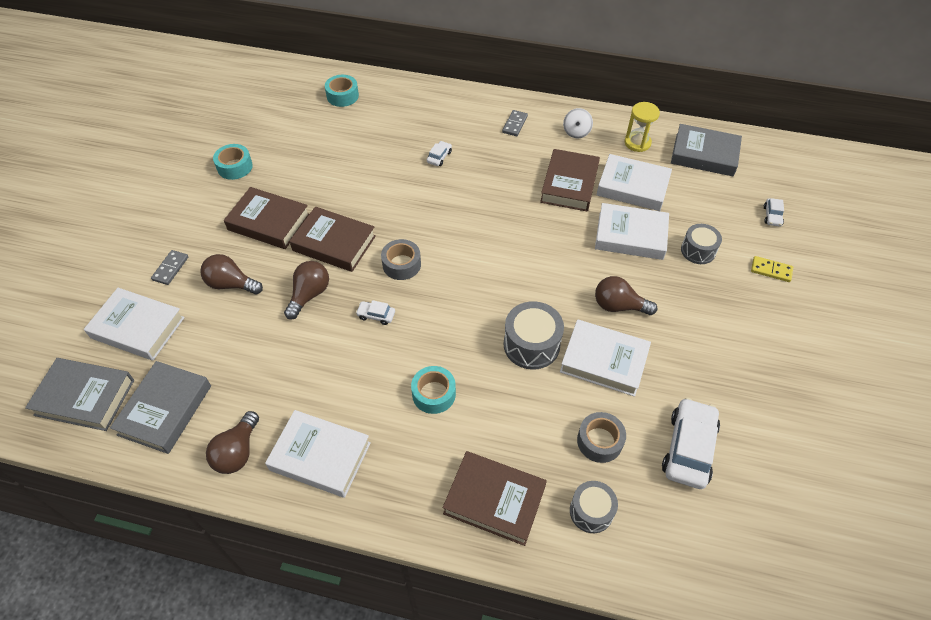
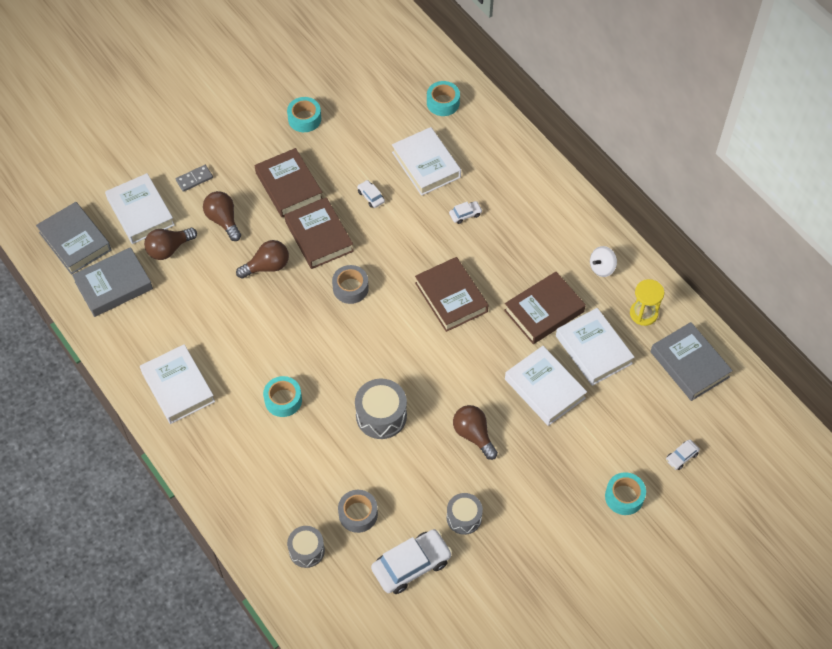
camera: 40 degrees right, 5 degrees up
(237, 452) = (133, 346): brown light bulb -> brown light bulb (169, 249)
(376, 315) = (297, 315): white car -> white car (371, 196)
(494, 500) = (255, 496): brown book -> brown book (451, 297)
(514, 124) = (557, 225): grey domino -> none
(604, 361) = (419, 465): white book -> white book (426, 165)
(698, 250) = (584, 439): grey drum -> grey drum (464, 518)
(771, 270) = (624, 497): yellow domino -> turquoise tape

